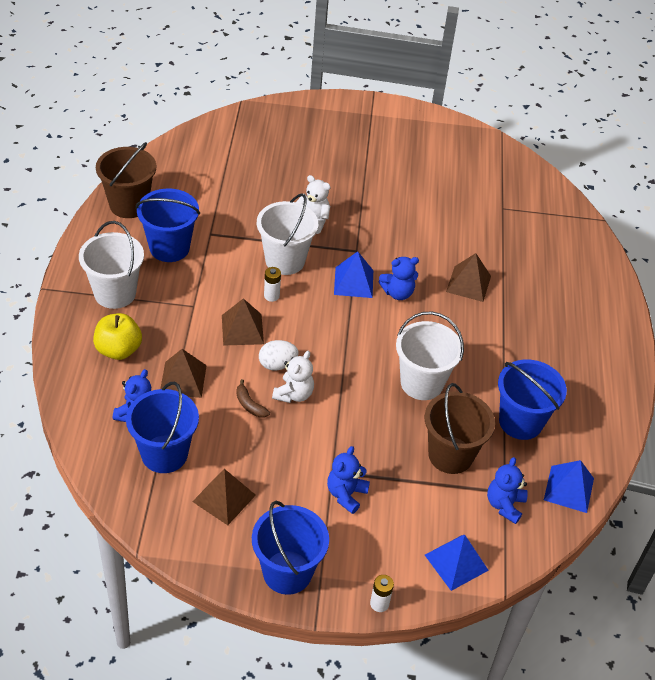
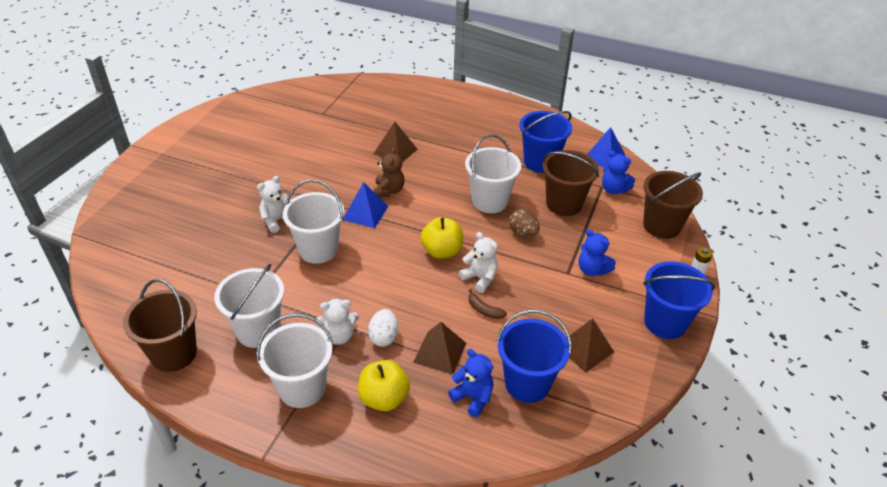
camera: 70 degrees left, 5 degrees down
(169, 248) = (258, 330): blue bucket -> white bucket
(180, 302) = (339, 335): none -> white teddy bear
(242, 329) = (392, 296): brown pyramid -> none
(249, 405) = (484, 310): brown banana -> brown banana turned 60 degrees clockwise
(271, 296) = (359, 268): white battery -> none
(277, 364) = (443, 282): white egg -> white egg (384, 337)
(321, 355) = (442, 251): none -> yellow apple
(381, 421) = (523, 233): none -> brown egg
(398, 293) = (389, 190): blue teddy bear -> brown teddy bear
(456, 562) = (661, 226): blue pyramid -> brown bucket

